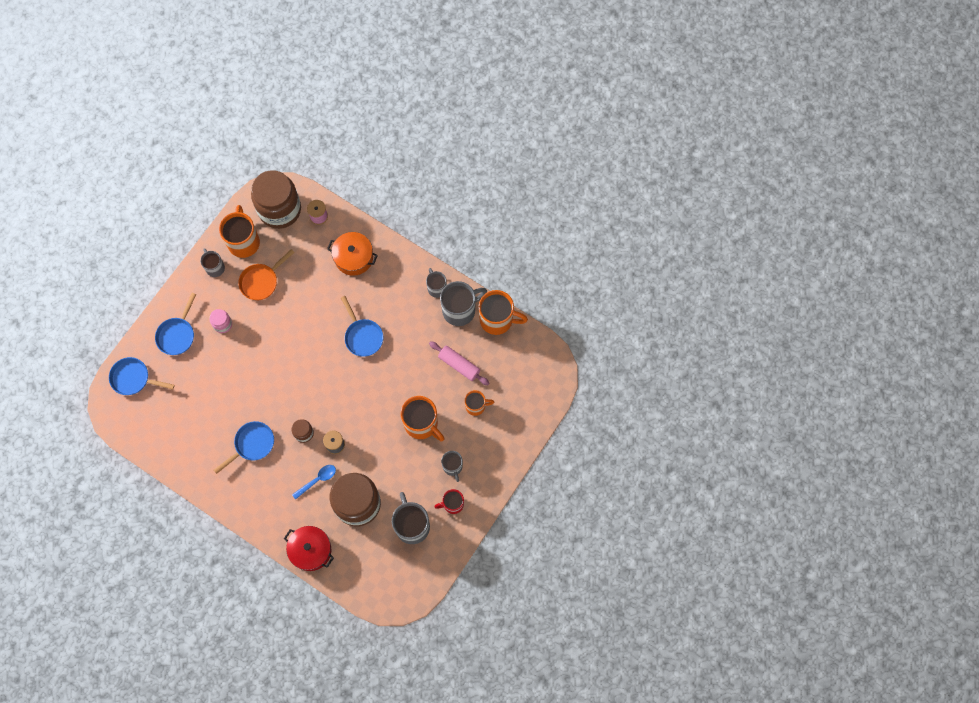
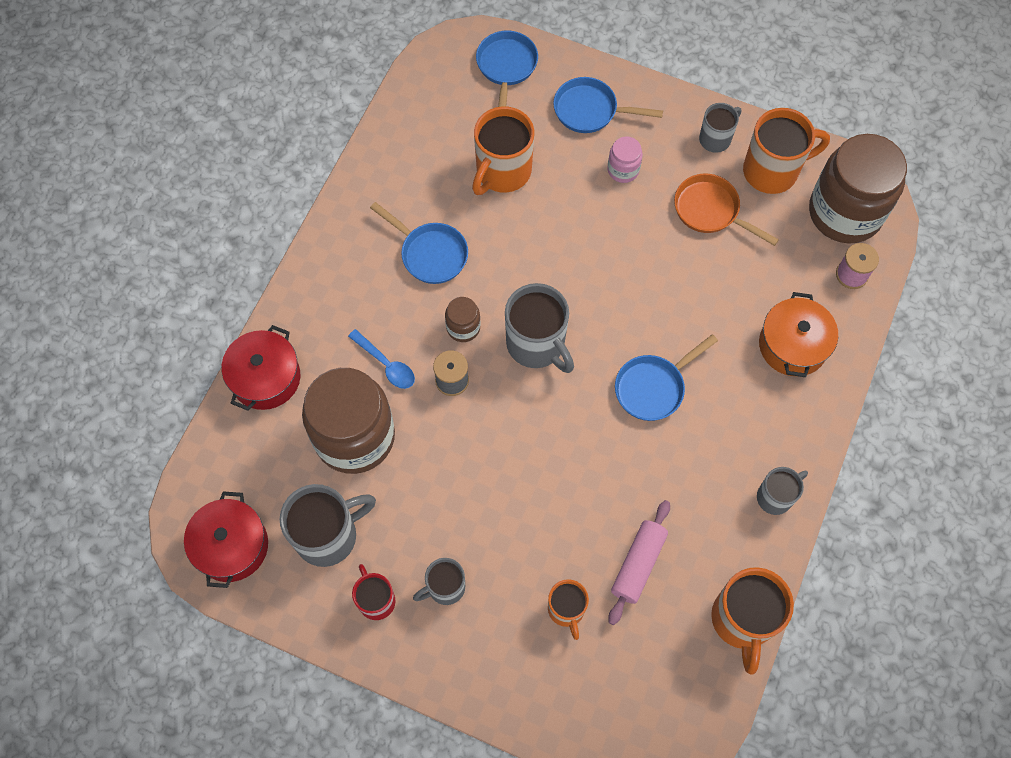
camera: 80 degrees right, 5 degrees down
(407, 579) = (231, 546): none -> red pot
(422, 424) = (514, 518): orange mug -> orange mug (502, 172)
(460, 310) = (744, 547): grey mug -> grey mug (537, 344)

